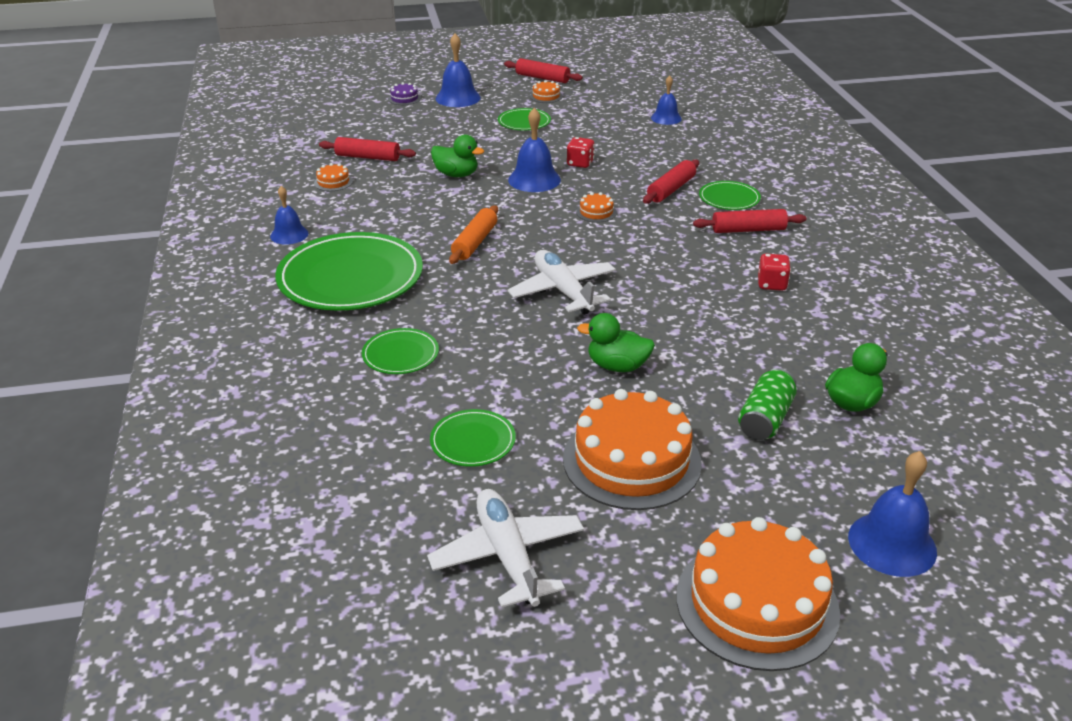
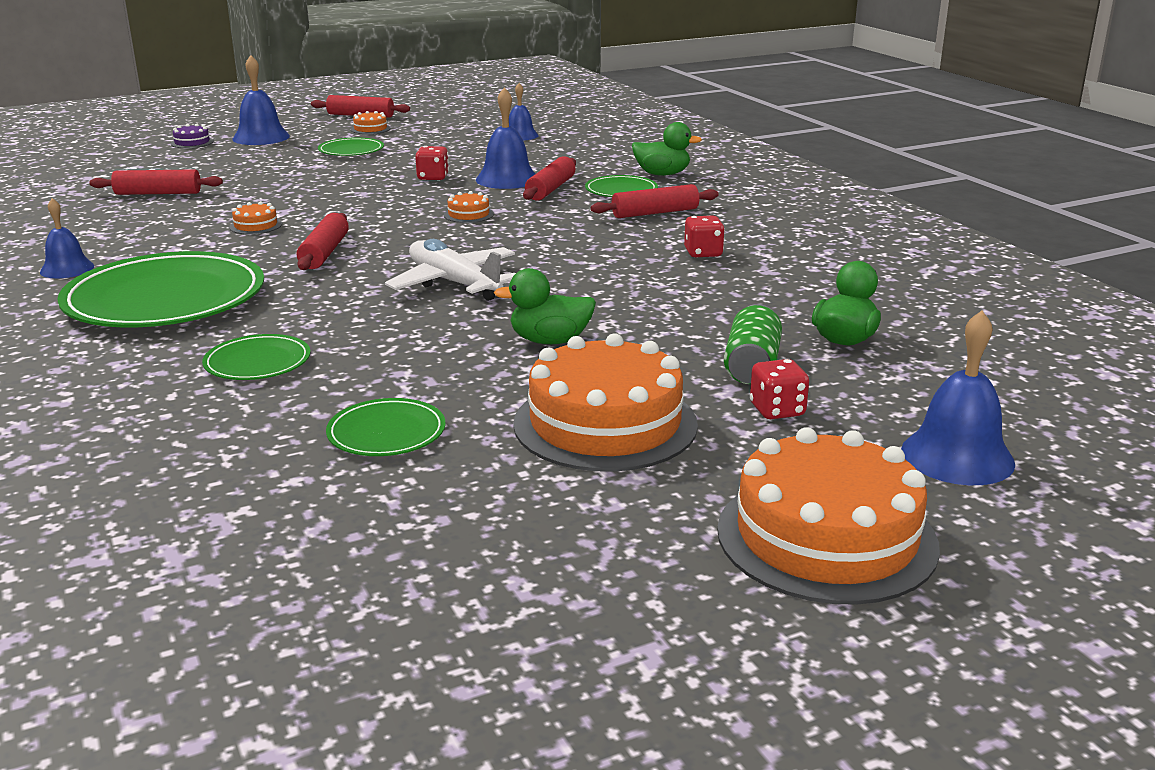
camera: 15 degrees left, 10 degrees down
(333, 182) = (117, 218): orange cake -> orange cake (255, 225)
(456, 174) = (280, 198): green duck -> green duck (662, 174)
(475, 242) = (325, 253): orange rolling pin -> red rolling pin
(508, 556) = (477, 540): white plane -> none
(534, 179) = (381, 195): blue bell -> blue bell (507, 179)
(767, 470) = (777, 410): none -> red dice

